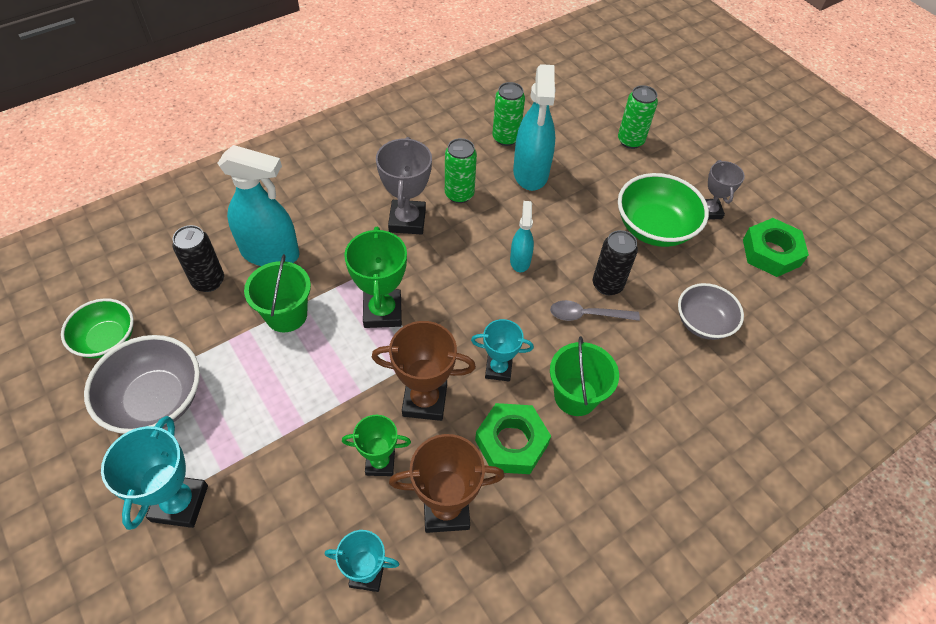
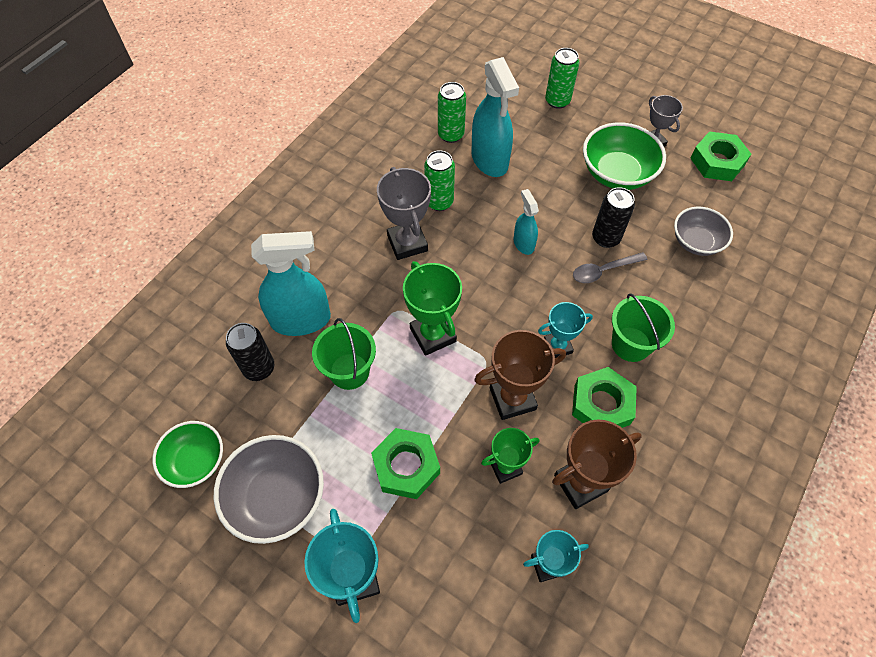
camera: 20 degrees left, 5 degrees up
(287, 421) = (406, 466): none -> green nut

